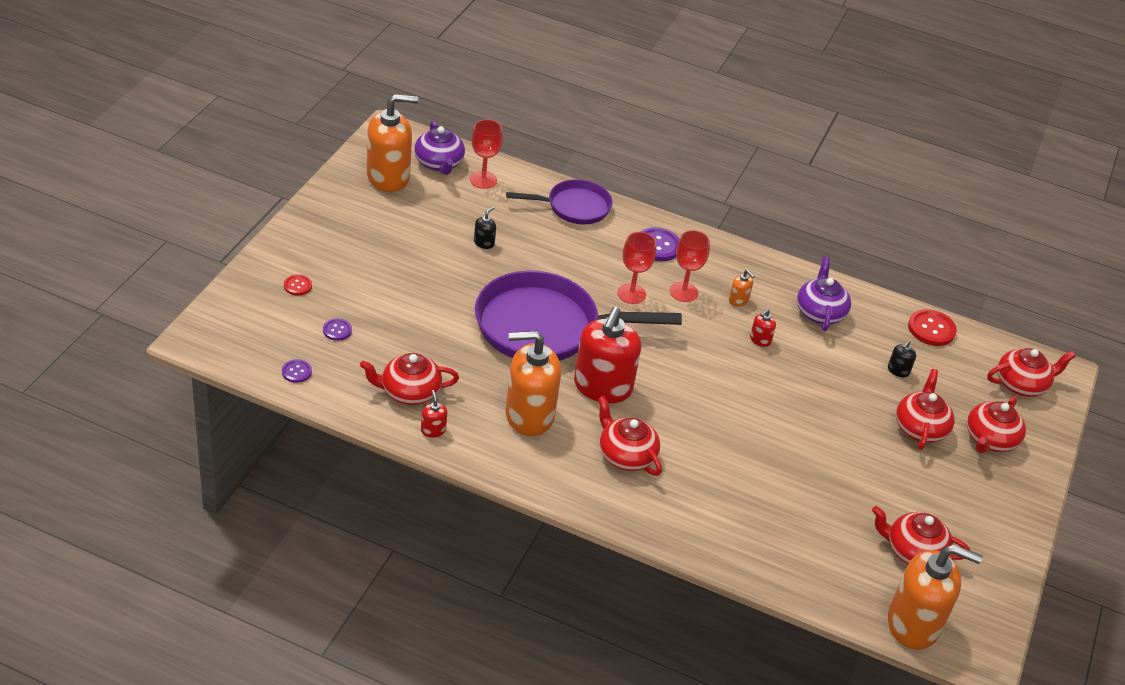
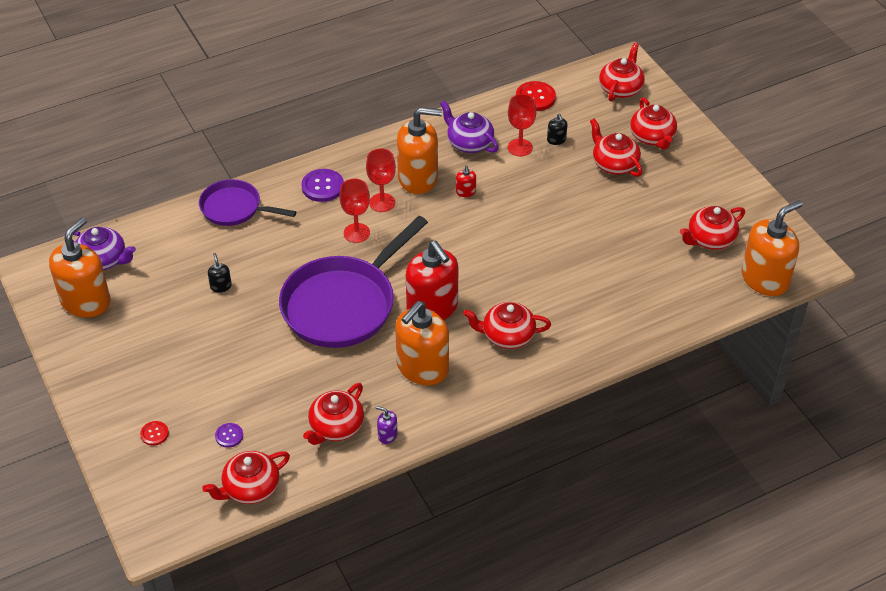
camera: 45 degrees left, 5 degrees up
(296, 372) = (250, 488): purple button -> red teapot
(433, 430) = (387, 435): red soap dispenser -> purple soap dispenser
(483, 180) = (150, 244): red goblet -> red goblet (520, 147)
(574, 207) = (235, 208): purple pan -> purple pan turned 105 degrees counterclockwise
(738, 300) = (418, 178): orange soap dispenser -> orange soap dispenser, size x2.48

